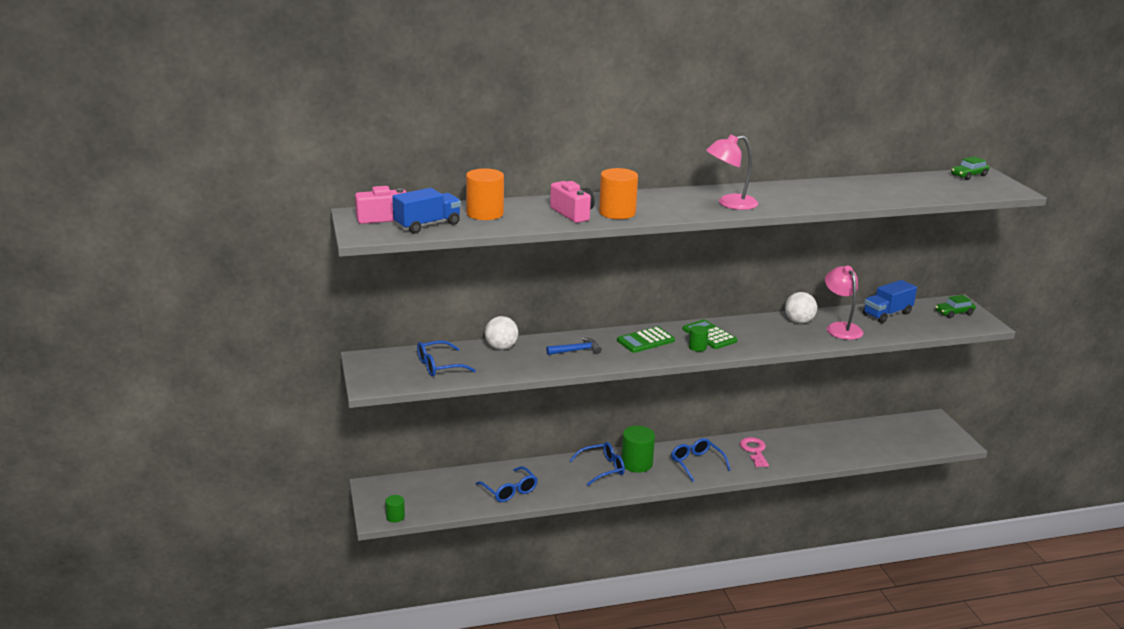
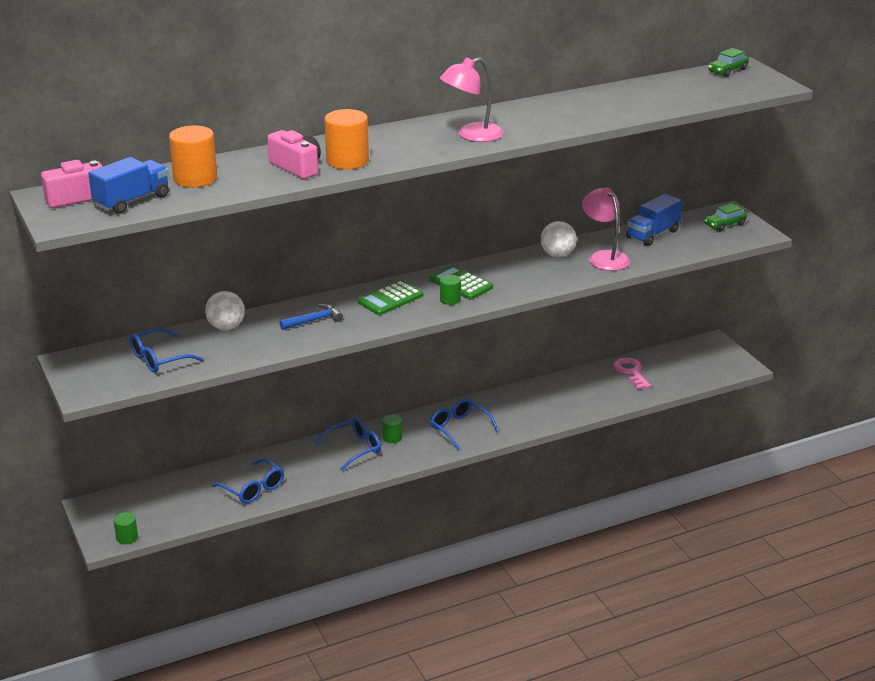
camera: 10 degrees left, 5 degrees up
(636, 464) = (392, 437): green cylinder -> green cylinder, size x0.54
(754, 451) = (522, 405): pink key -> pink key (631, 372)

